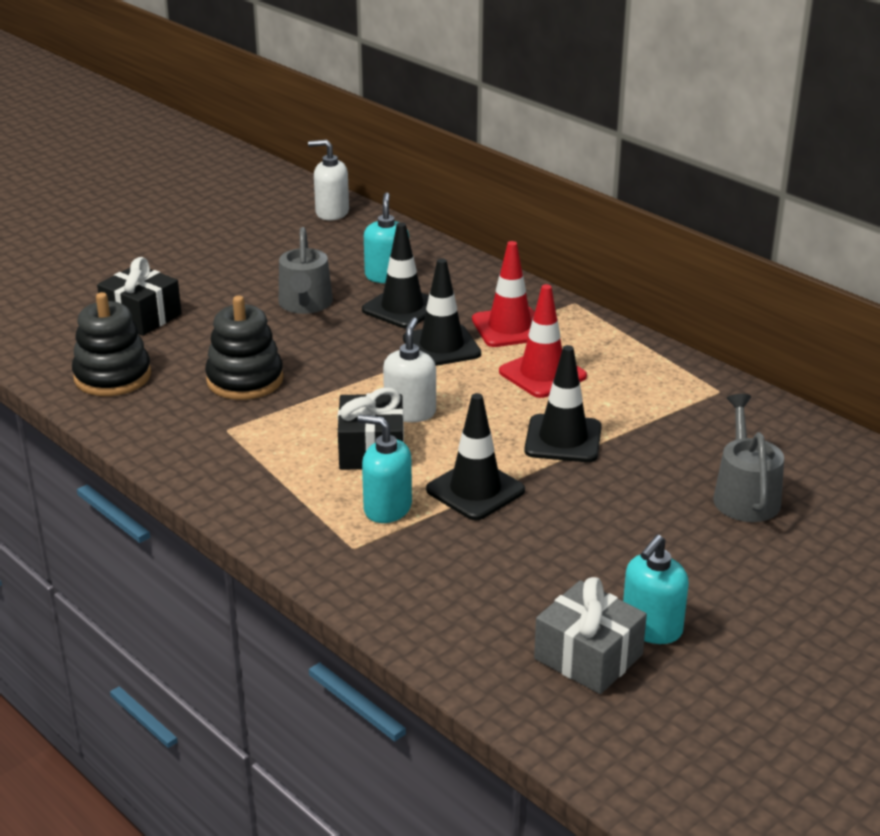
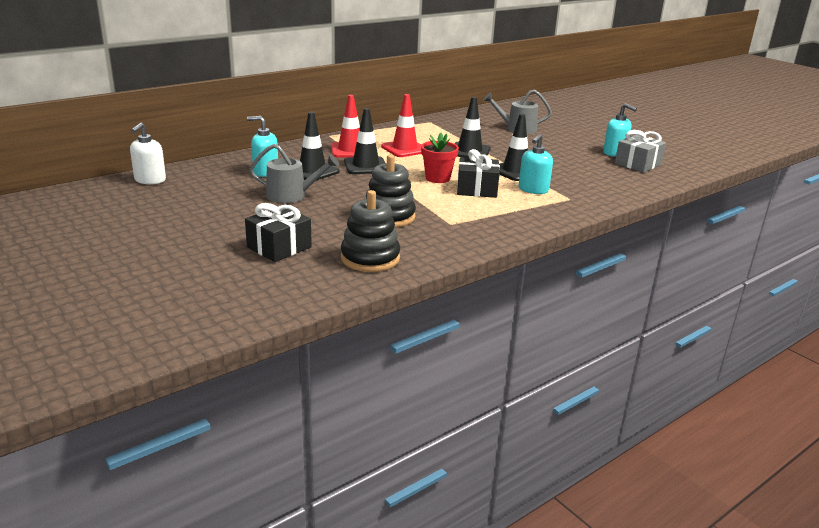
camera: 85 degrees left, 5 degrees down
(410, 412) = (437, 178): white soap dispenser -> red flower pot

